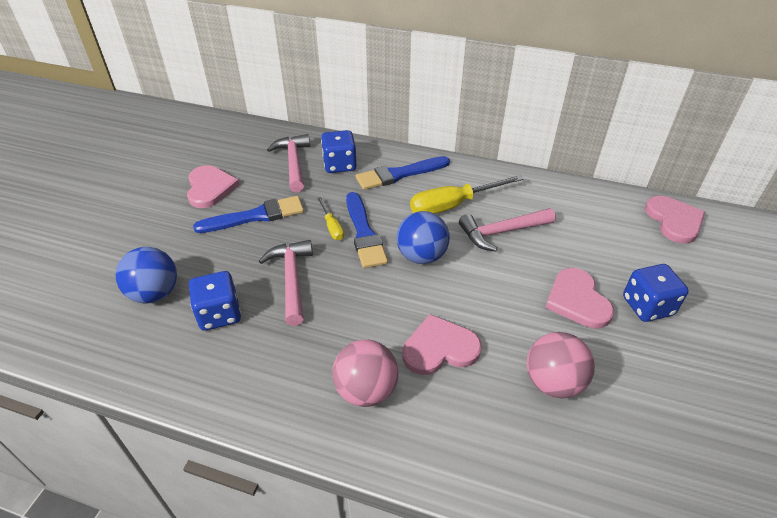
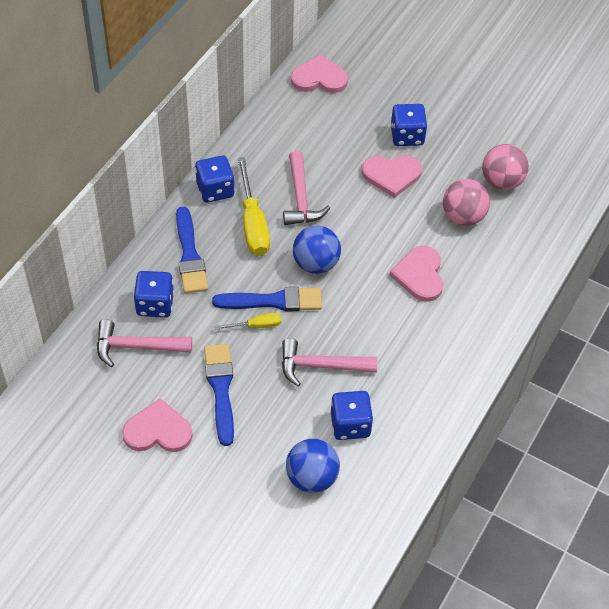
camera: 80 degrees left, 10 degrees up
(366, 390) = (449, 329): pink ball -> pink ball (501, 181)
(481, 176) = (215, 190): none -> blue dice

